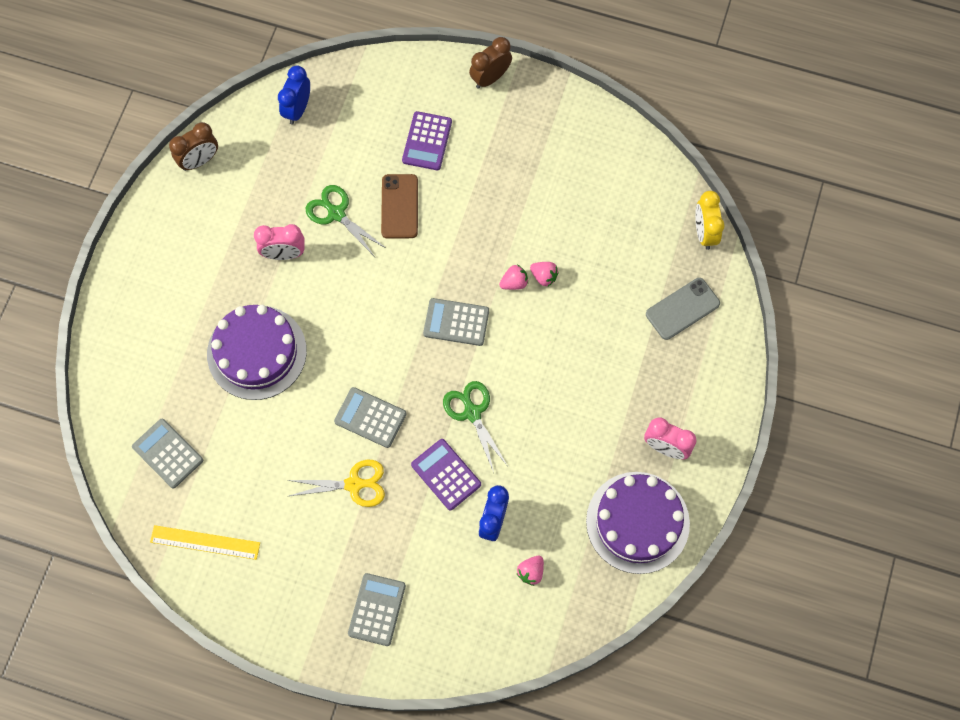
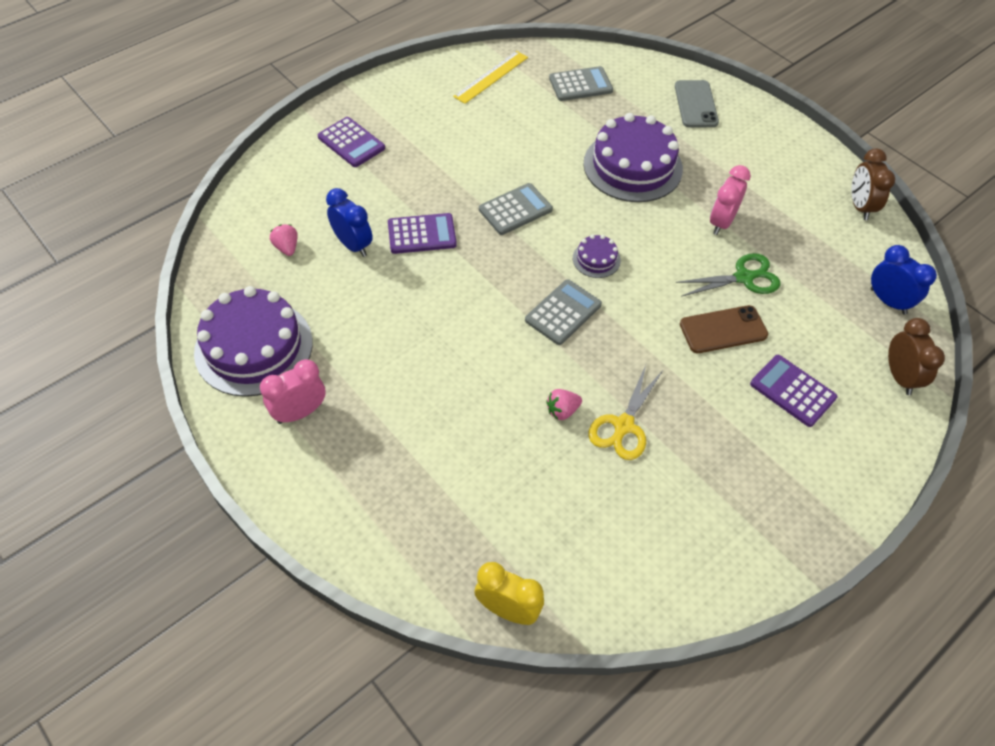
camera: 120 degrees right, 15 degrees down
(354, 484) = (464, 174): yellow scissors -> yellow scissors (623, 426)
(377, 609) = (351, 143): grey calculator -> purple calculator
(386, 326) = (596, 259): none -> purple cake
(399, 206) = (723, 330): brown phone -> brown phone turned 45 degrees counterclockwise
(472, 412) = (463, 280): green scissors -> none
(490, 78) = (852, 496): brown clock -> brown clock (899, 377)
(514, 283) = (573, 381): pink strawberry -> none
(682, 309) = (431, 522): grey phone -> grey phone (695, 104)

